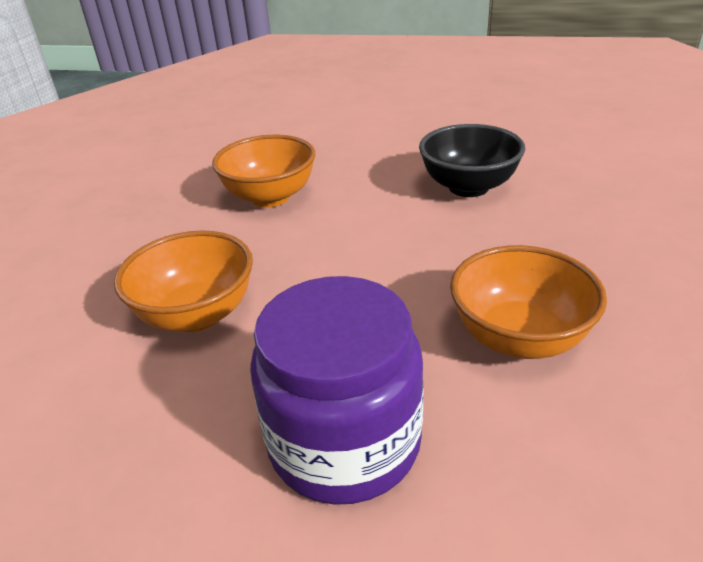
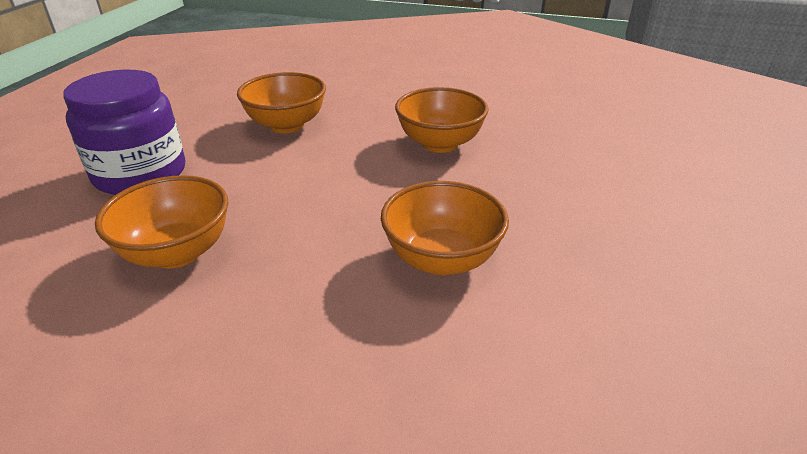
camera: 90 degrees right, 0 degrees up
(468, 187) = (442, 259): black bowl -> orange bowl

